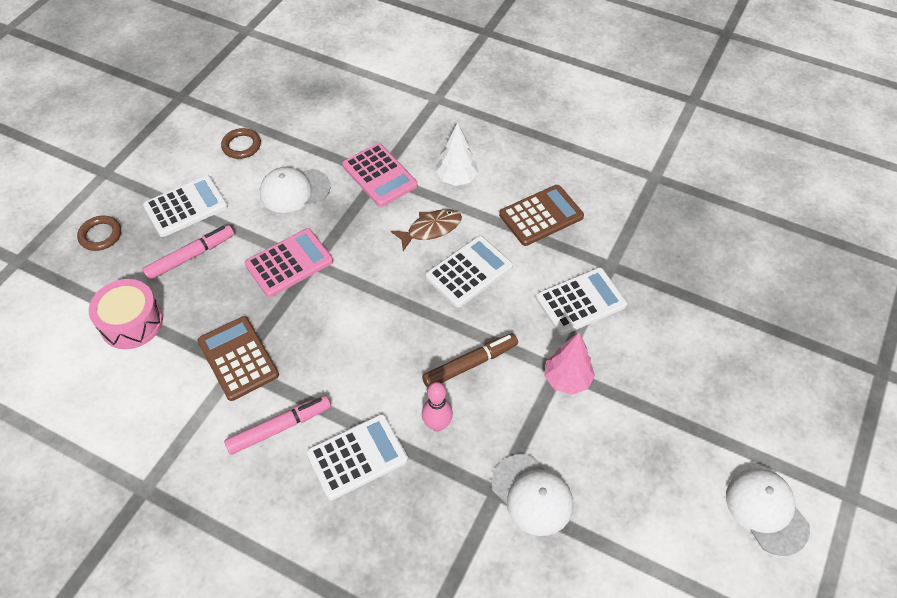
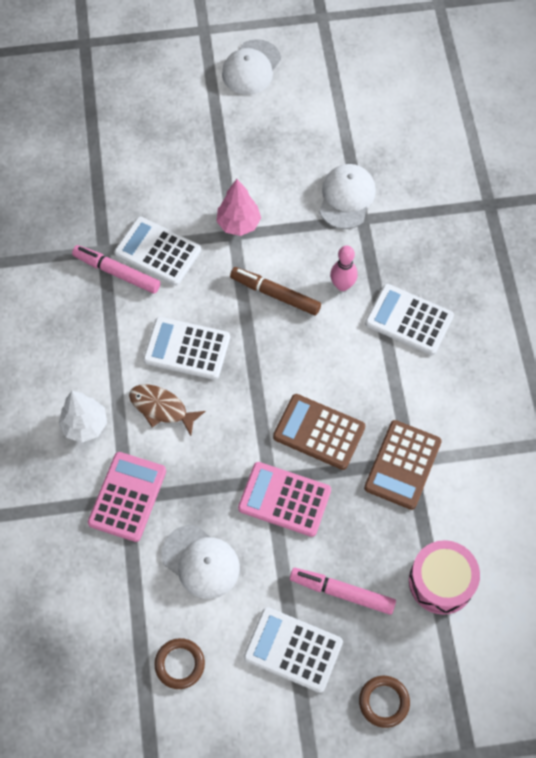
camera: 125 degrees left, 10 degrees up
(279, 428) = (431, 388): pink marker -> pink marker (117, 272)
(541, 216) = (83, 329): brown calculator -> brown calculator (319, 432)

